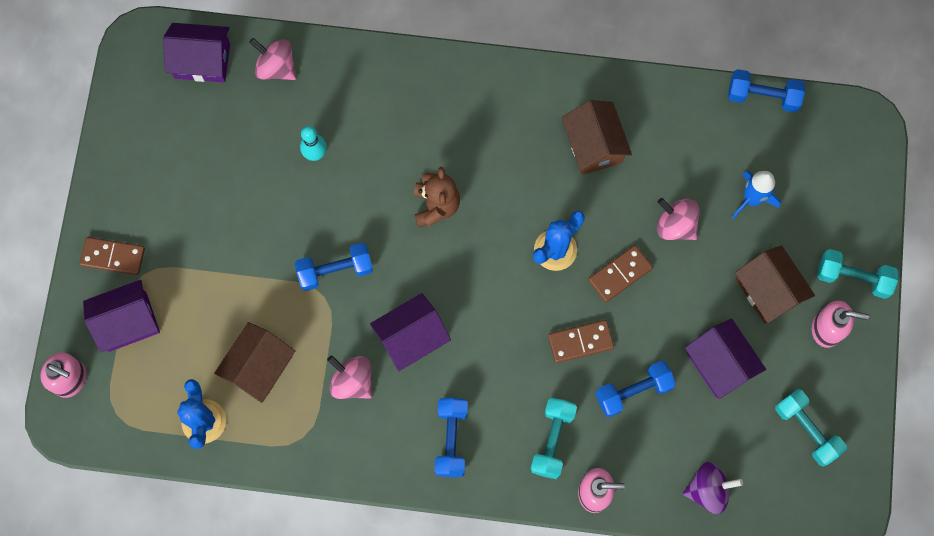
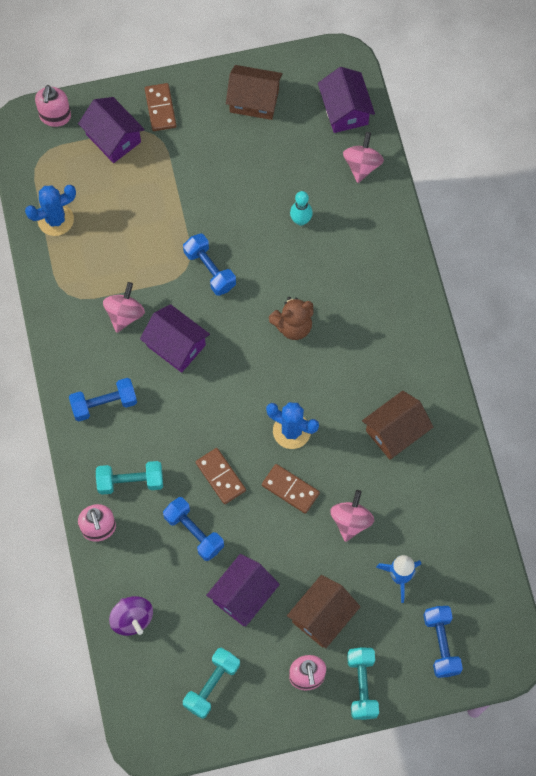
camera: 70 degrees right, 5 degrees down
(259, 367) = (111, 243): brown house -> brown house (254, 100)
(762, 96) = (498, 558): blue dumbbell -> blue dumbbell (441, 644)

